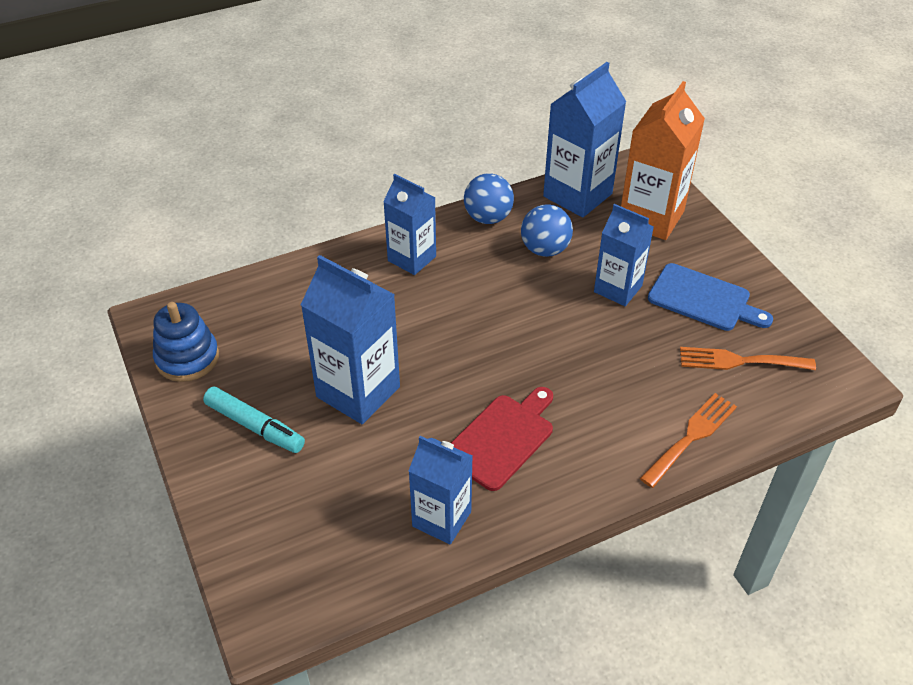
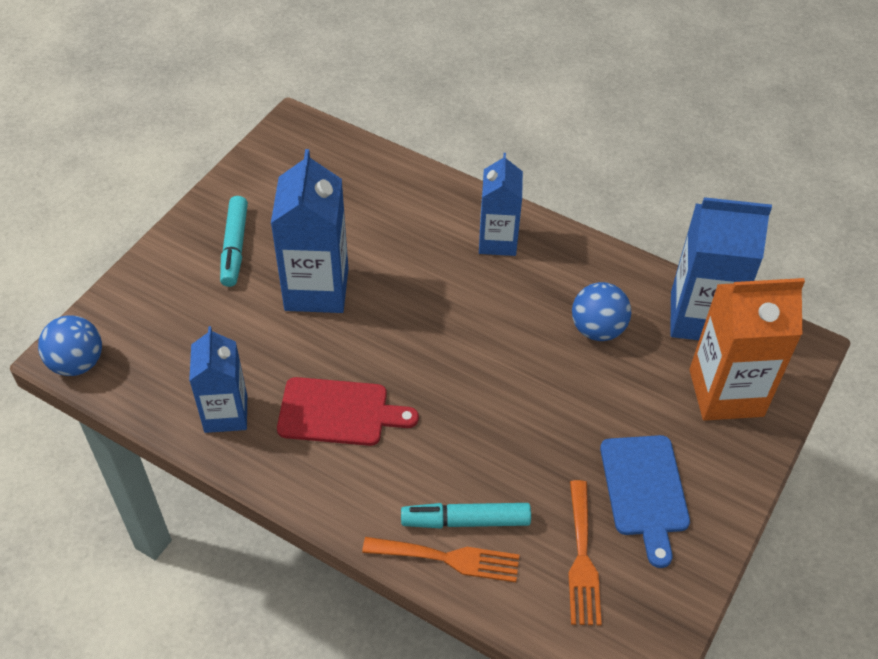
camera: 55 degrees right, 5 degrees up
(187, 358) = (271, 169): blue stacking toy -> none
(488, 218) = (600, 266): blue ball -> blue ball (77, 363)
(618, 289) = (595, 412): blue carton -> none
(664, 409) = (466, 521): none -> turquoise marker
(739, 361) = (582, 559): orange fork -> orange fork turned 150 degrees counterclockwise

